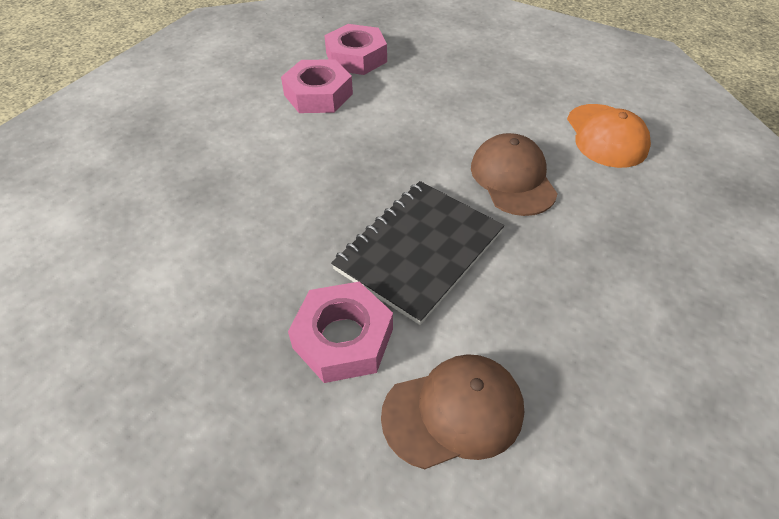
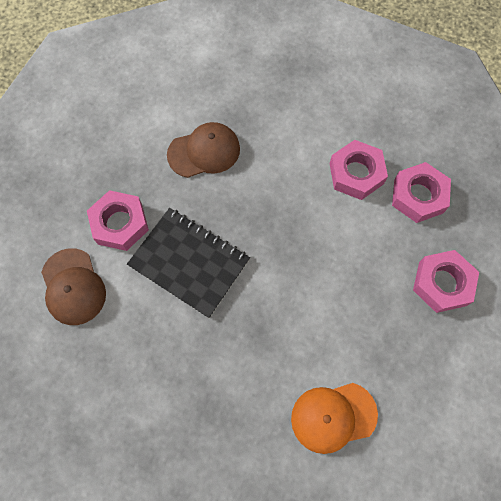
camera: 85 degrees right, 20 degrees up
(455, 54) = (442, 283): none -> pink nut
(512, 178) = (268, 330): brown cap -> brown cap (204, 152)

